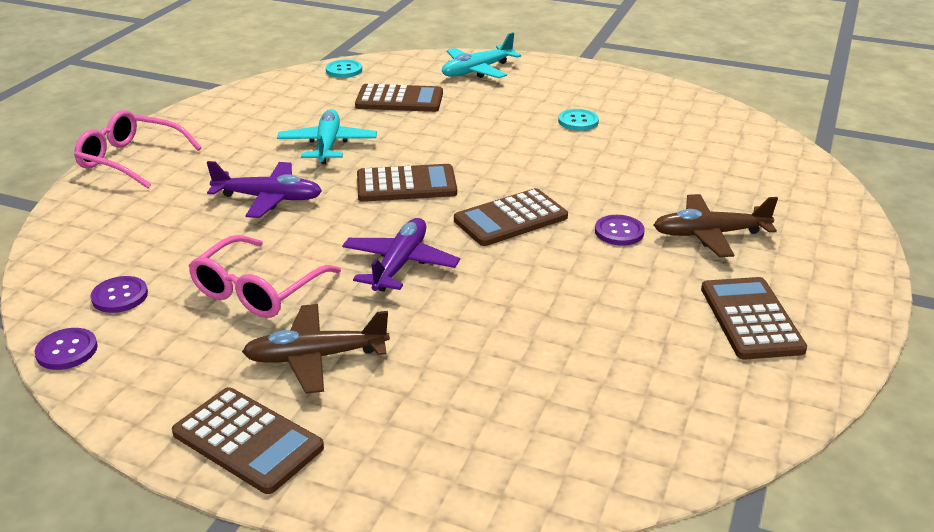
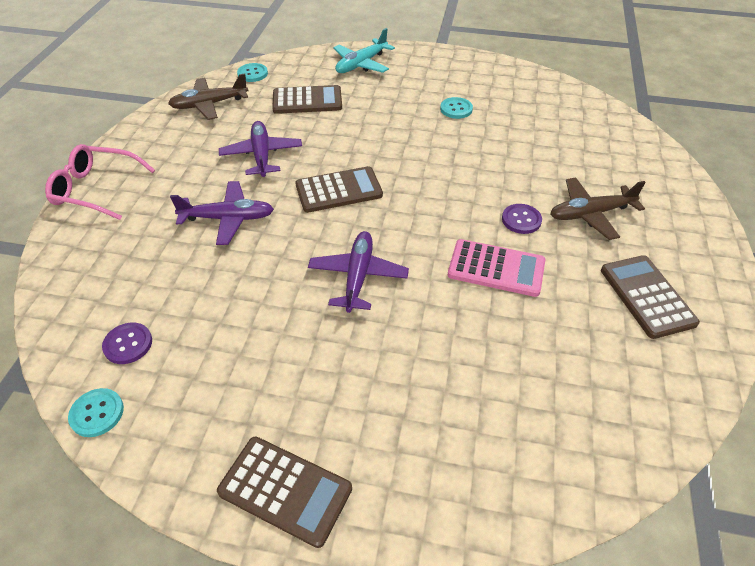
camera: 10 degrees left, 15 degrees up
(67, 350) = (97, 413): purple button -> turquoise button
(257, 290) = (247, 321): pink glasses -> none
(315, 357) = (316, 388): brown plane -> brown plane (209, 104)
(328, 145) = (262, 155): turquoise plane -> purple plane
(510, 219) = (433, 216): brown calculator -> none
(569, 274) = (496, 268): none -> pink calculator

